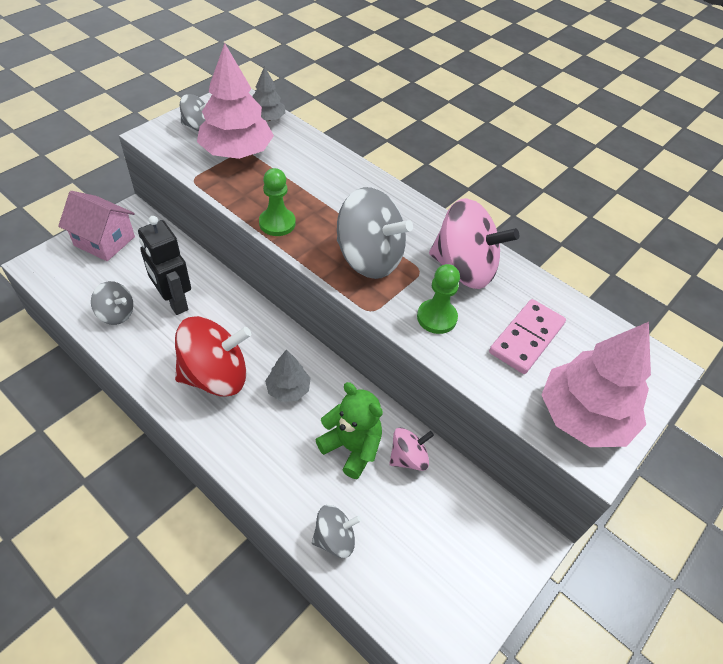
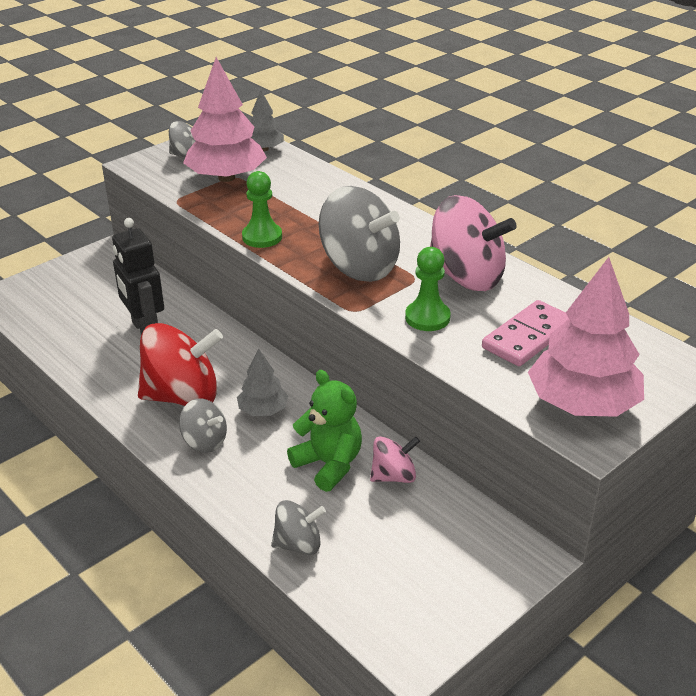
camera: 10 degrees right, 15 degrees down
(104, 241) = (75, 276): pink house -> none
(116, 314) = (80, 339): grey spinning top -> grey spinning top (205, 441)

